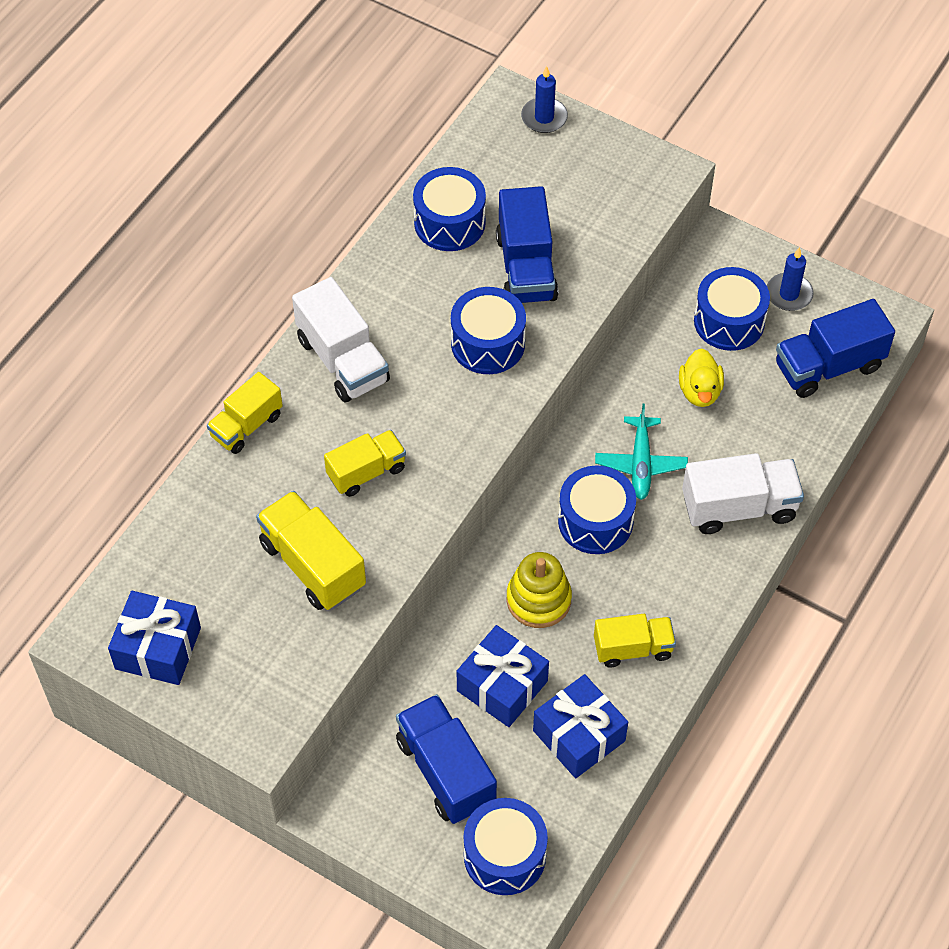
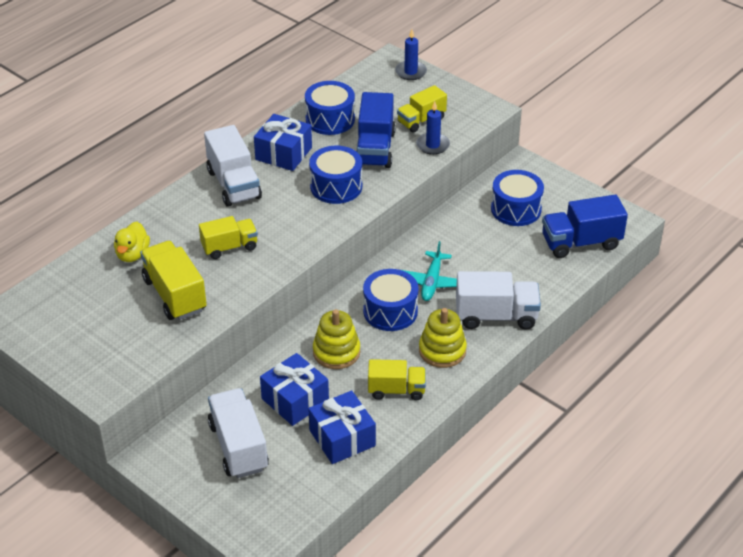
camera: 10 degrees right, 15 degrees down
(158, 648) = (51, 328): blue gift -> blue gift (283, 153)
(246, 426) = (156, 212): yellow truck -> yellow truck (421, 120)
(445, 771) = (238, 446): blue truck -> white truck
(504, 855) = (266, 505): blue drum -> none
(679, 575) = (442, 351): none -> yellow stacking toy
(700, 391) = (485, 246): yellow duck -> yellow duck (132, 254)
(789, 294) = (562, 199): blue candle -> blue candle (432, 145)

